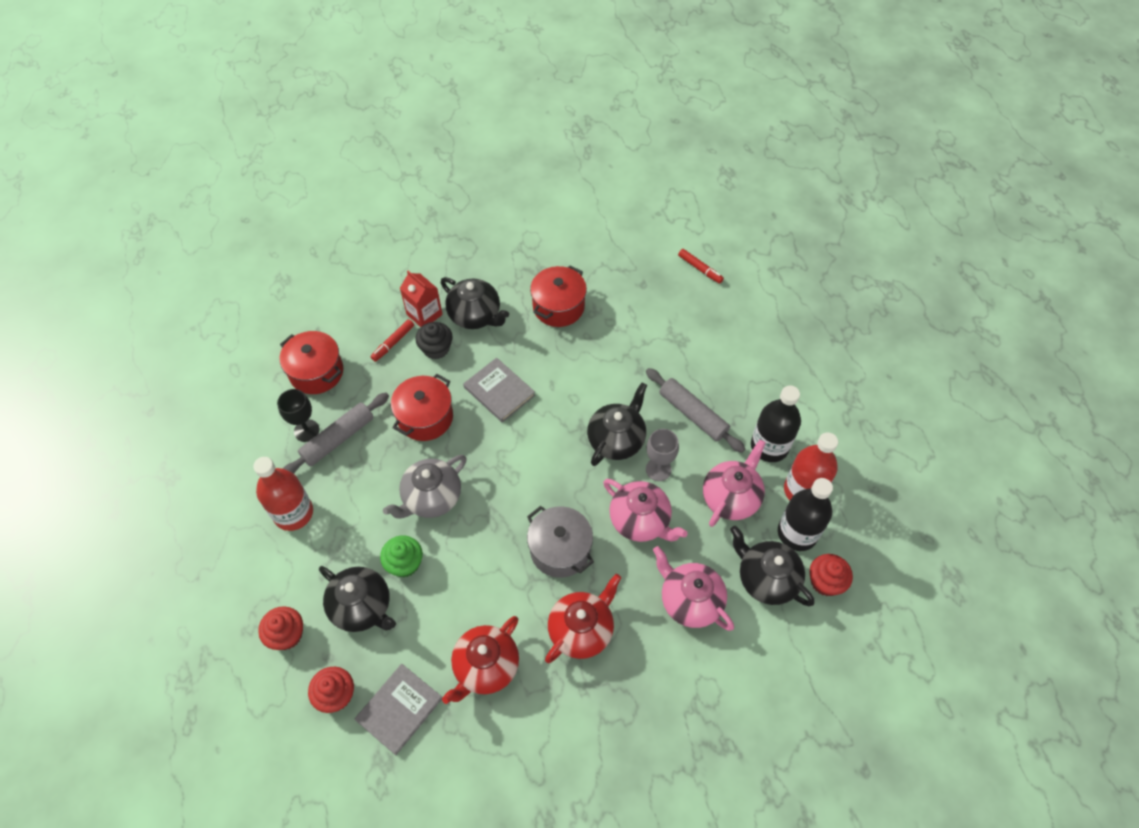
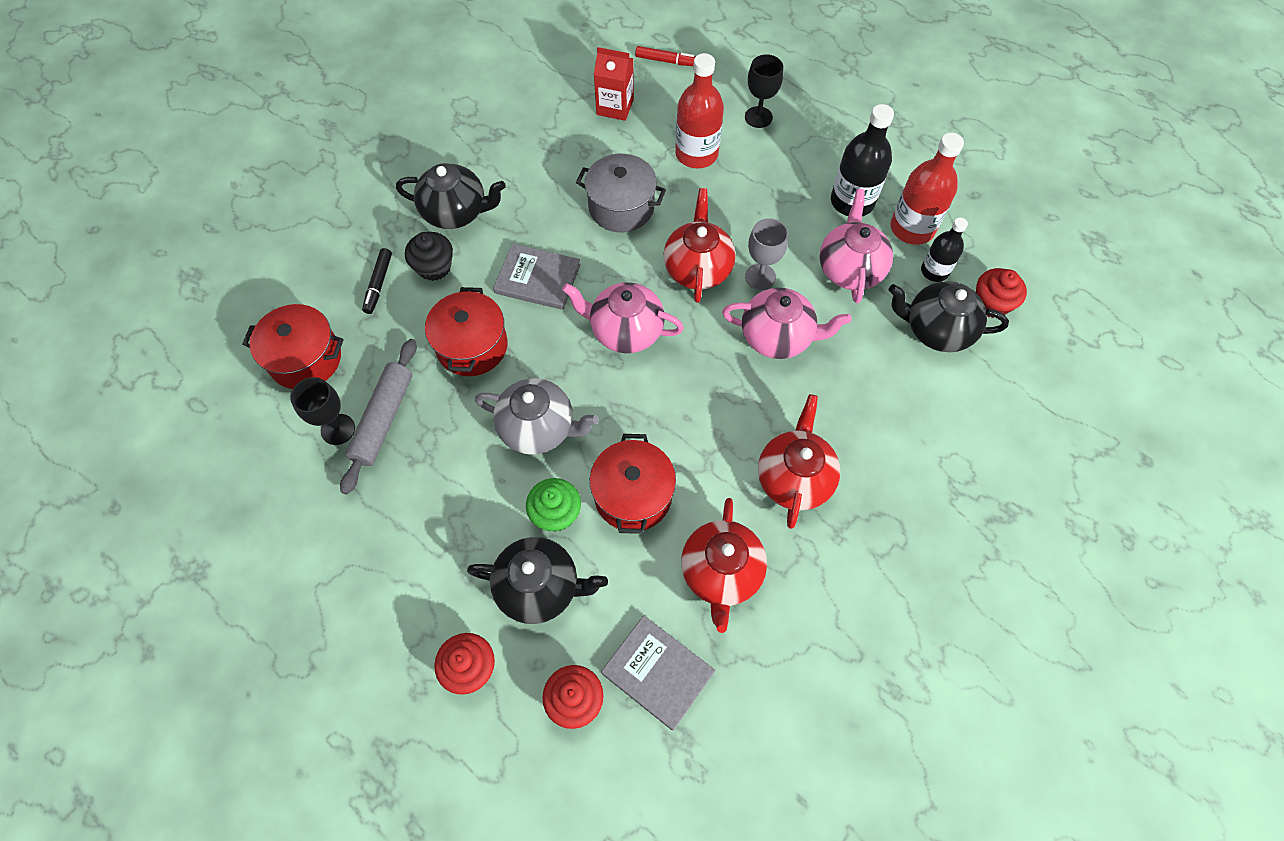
camera: 30 degrees left, 5 degrees up
(293, 513) = (385, 529): red bottle -> red bottle (696, 154)
(393, 343) = (379, 284): red marker -> black marker
(399, 709) = (657, 672): grey book -> grey book turned 60 degrees counterclockwise
(424, 314) = (395, 237): red carton -> red carton (615, 107)
(431, 498) = (538, 428): grey teapot -> grey teapot turned 90 degrees counterclockwise
(558, 307) = (543, 162): red pot -> red pot (633, 495)
(560, 550) = (716, 409): grey pot -> grey pot (621, 207)
(616, 440) = (697, 268): black teapot -> red teapot
(690, 601) = (880, 390): pink teapot -> pink teapot (625, 331)
(693, 414) = (757, 206): grey rolling pin -> none
(741, 345) = (758, 117): none -> black goblet
(797, 533) = (934, 271): black bottle -> black bottle, size x0.62

